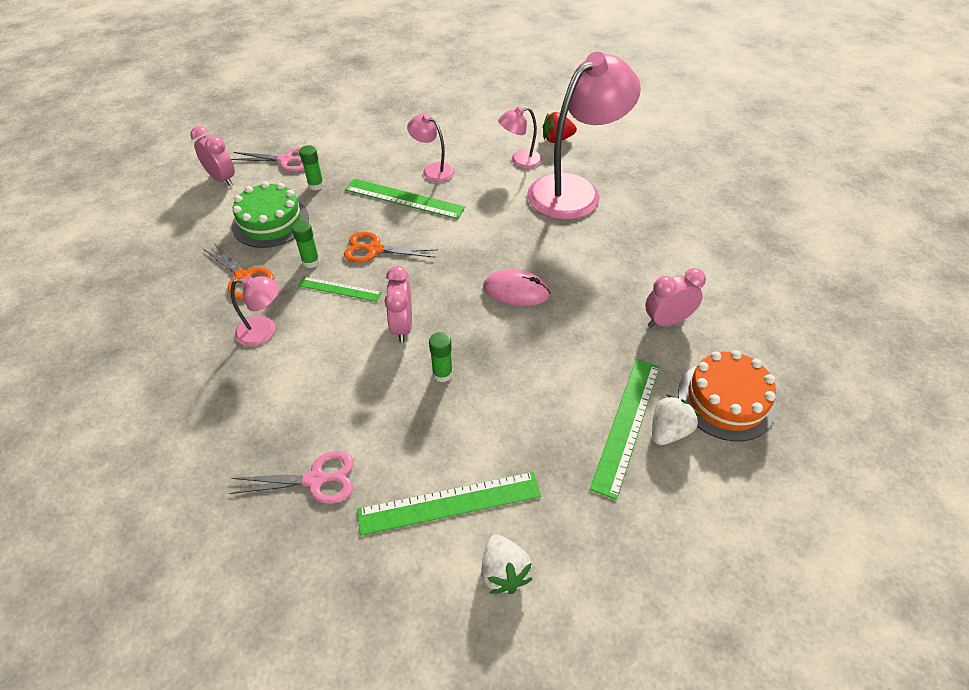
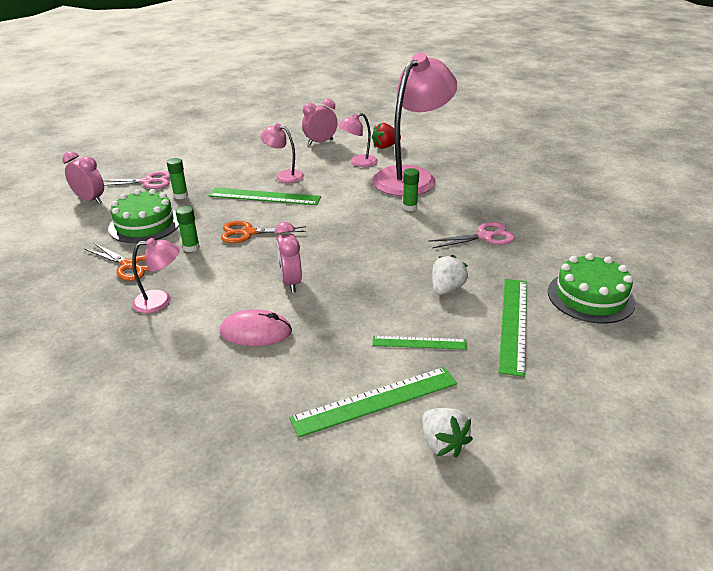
camera: 10 degrees left, 15 degrees down
(316, 480) = (242, 402): pink scissors -> pink scissors (485, 237)
(340, 289) = (224, 263): green ruler -> green ruler (419, 343)
(442, 374) = (338, 310): green glue stick -> green glue stick (409, 207)
(516, 291) = (385, 246): pink mouse -> pink mouse (256, 332)
(666, 321) = (521, 251): pink clock -> pink clock (320, 142)
(668, 431) = (551, 324): white strawberry -> white strawberry (446, 289)
(726, 400) = (590, 297): orange cake -> green cake

